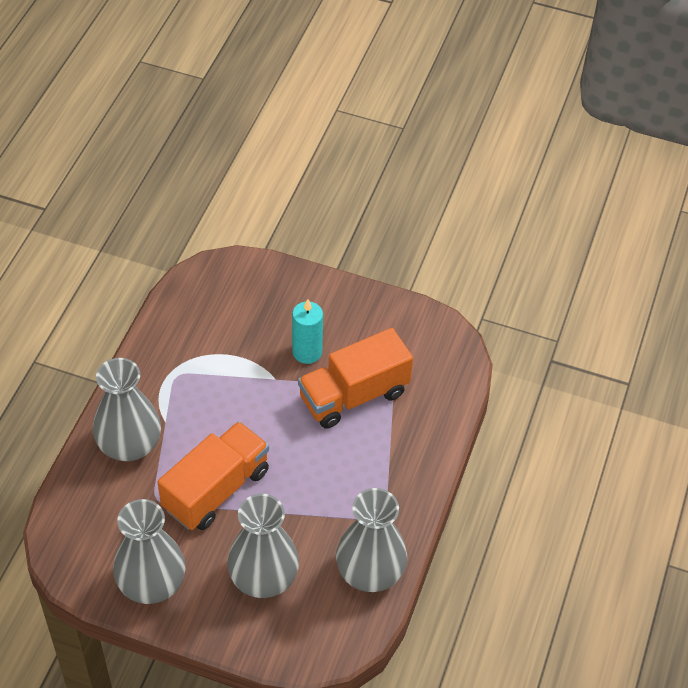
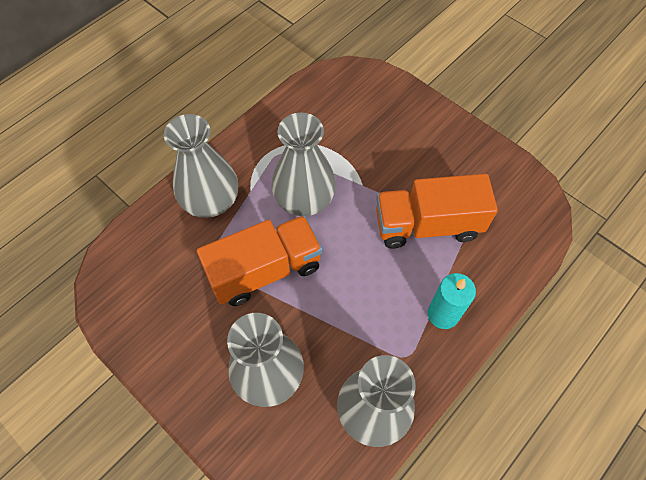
camera: 25 degrees right, 10 degrees up
(151, 582) = (167, 339): grey vase -> grey vase (304, 199)
(307, 352) = (401, 170): turquoise candle -> turquoise candle (443, 314)

